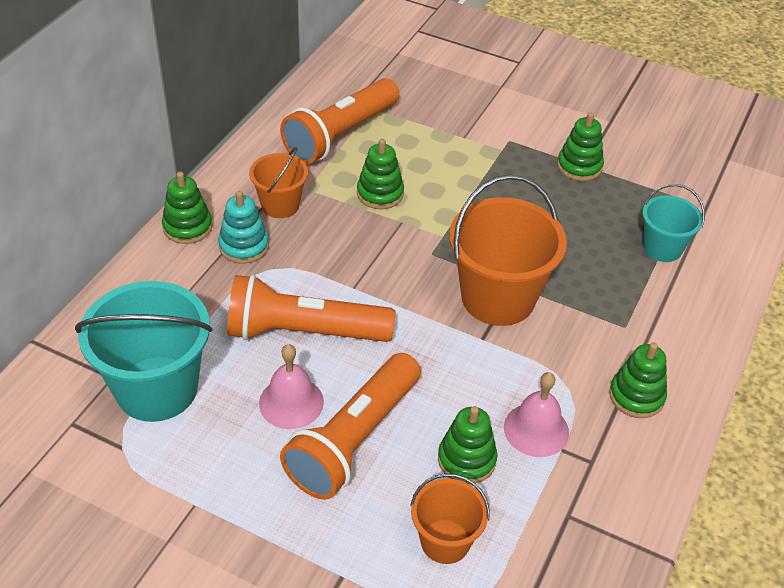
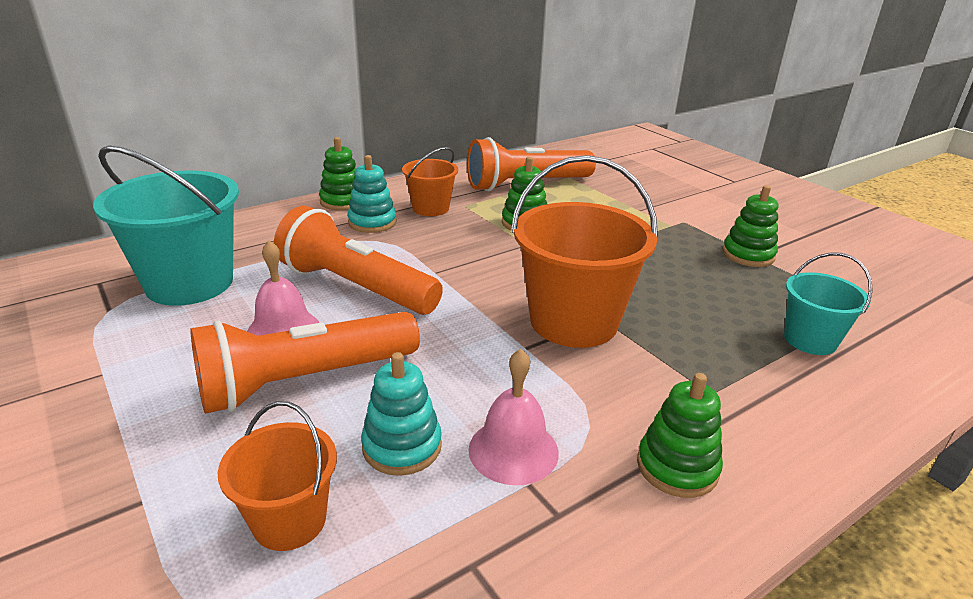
camera: 30 degrees right, 15 degrees down
(466, 459) = (402, 446): green stacking toy -> turquoise stacking toy

